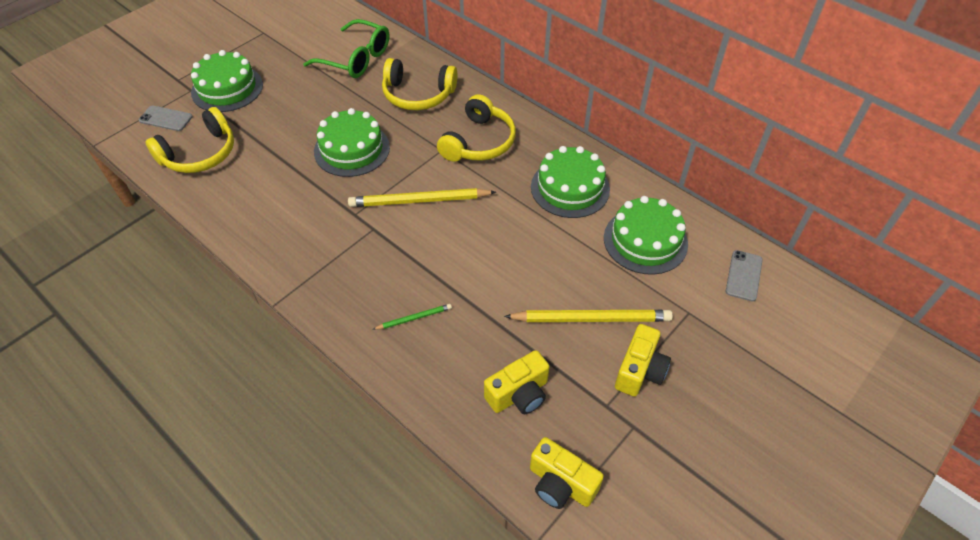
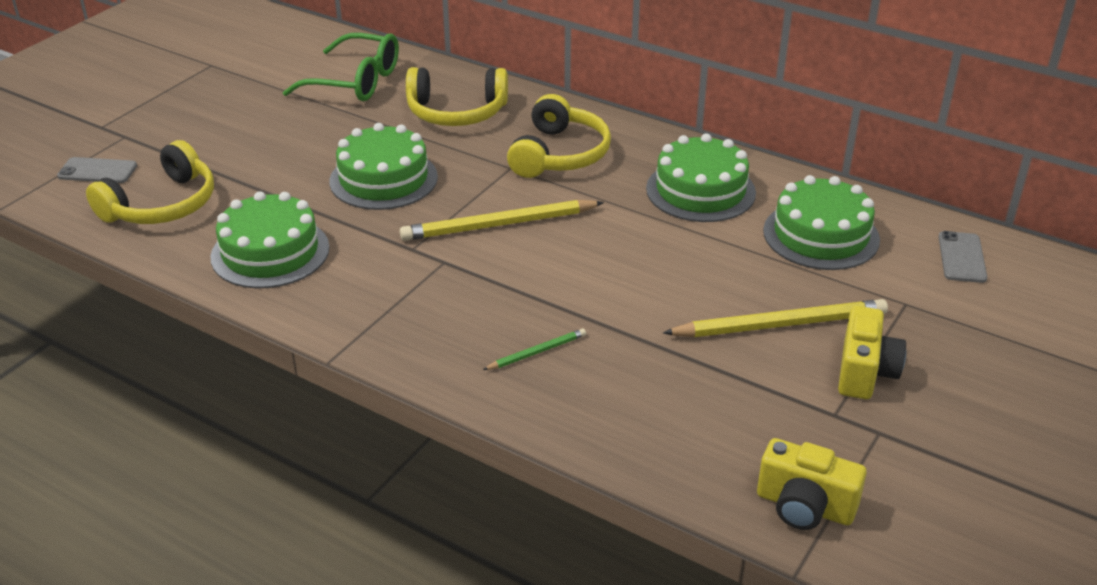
camera: 10 degrees left, 15 degrees down
(227, 88) = (179, 130): green cake -> green cake (270, 252)
(519, 394) = (712, 417): yellow camera -> none

